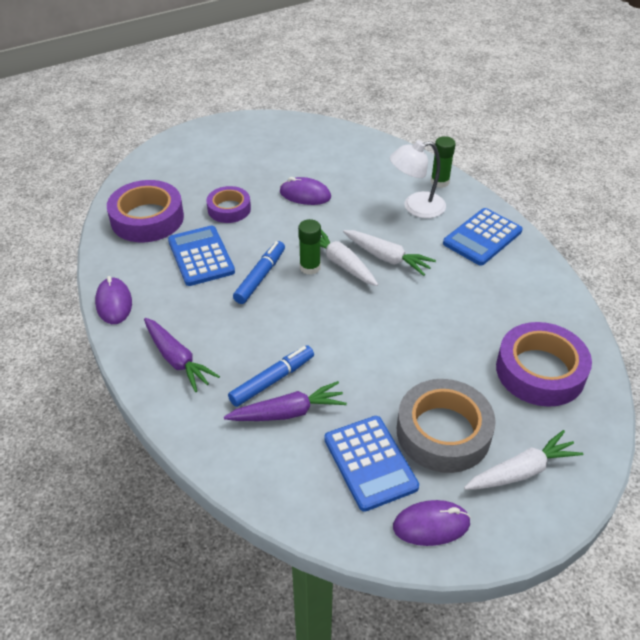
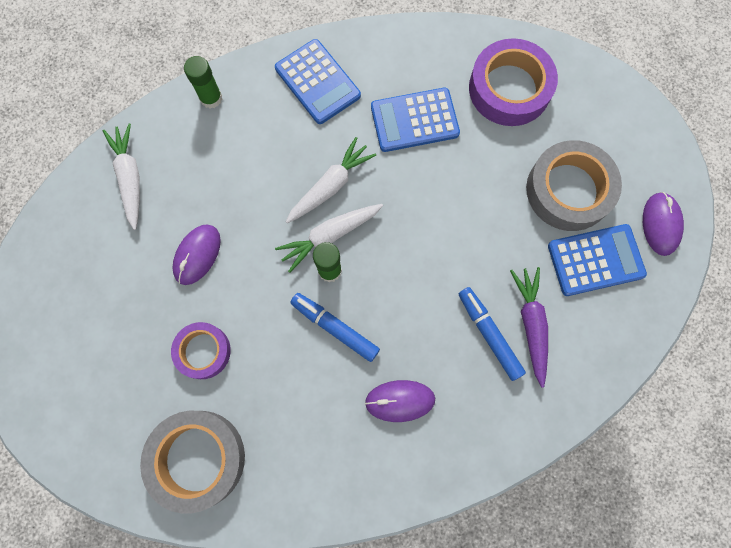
camera: 80 degrees left, 30 degrees up
(114, 303) = (348, 503): purple mouse -> purple mouse (400, 401)
(147, 218) = (197, 459): purple tape -> grey tape
(177, 360) = (447, 431): purple carrot -> none
(201, 256) = (286, 394): blue calculator -> blue calculator (414, 120)
(416, 207) = (251, 135): white lamp -> none
(521, 471) = (614, 139): white carrot -> white carrot (130, 178)

